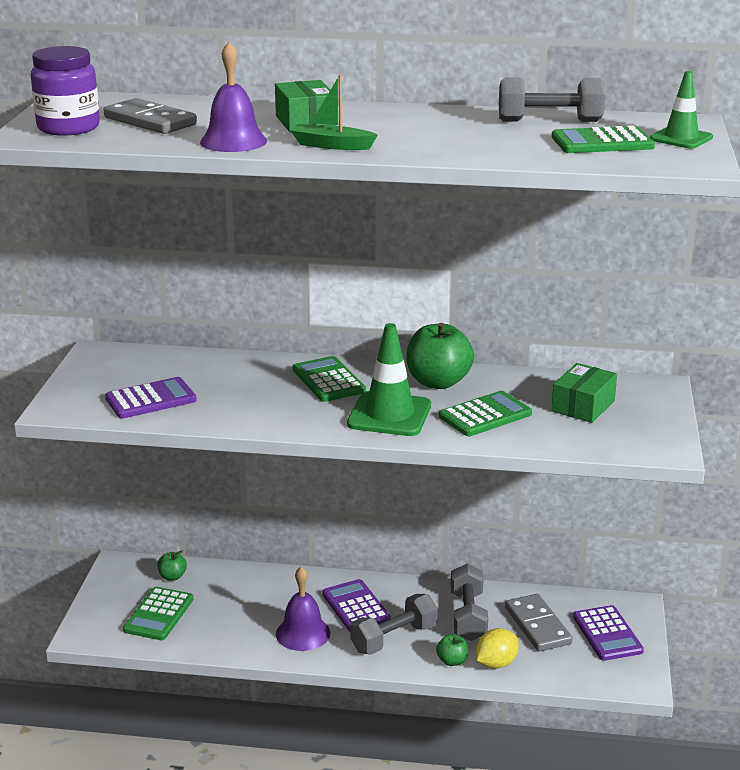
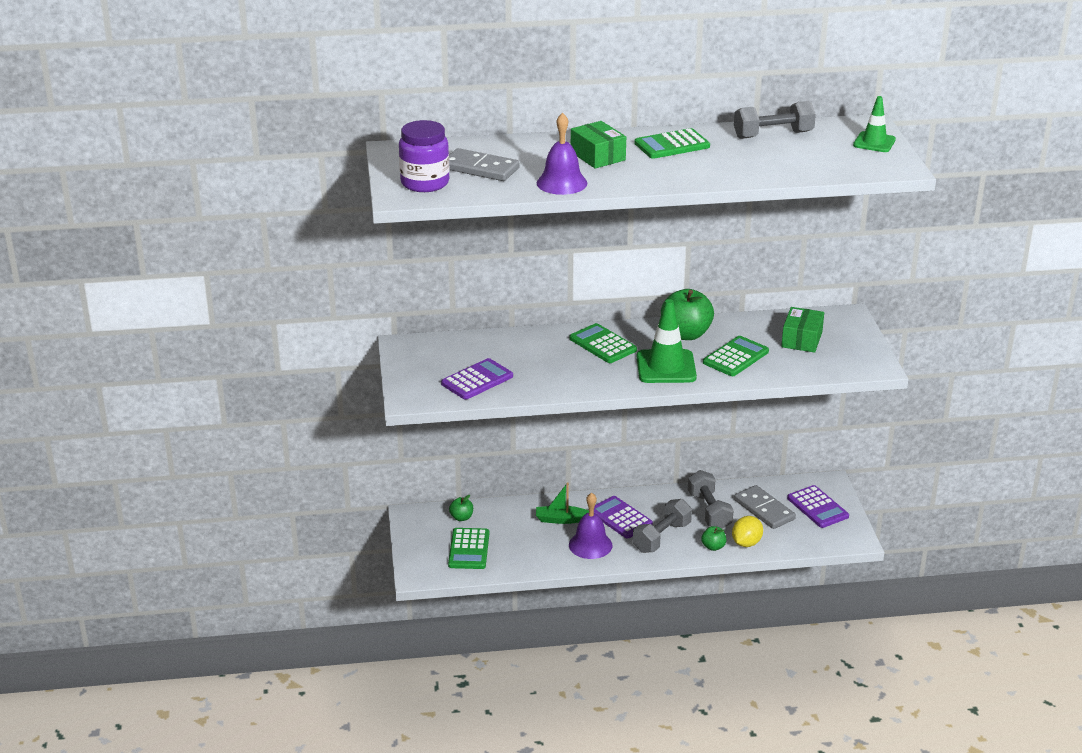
camera: 15 degrees left, 5 degrees up
(332, 145) = (636, 179): green boat -> green boat (561, 519)
(602, 142) = (823, 153): green calculator -> green calculator (672, 145)

